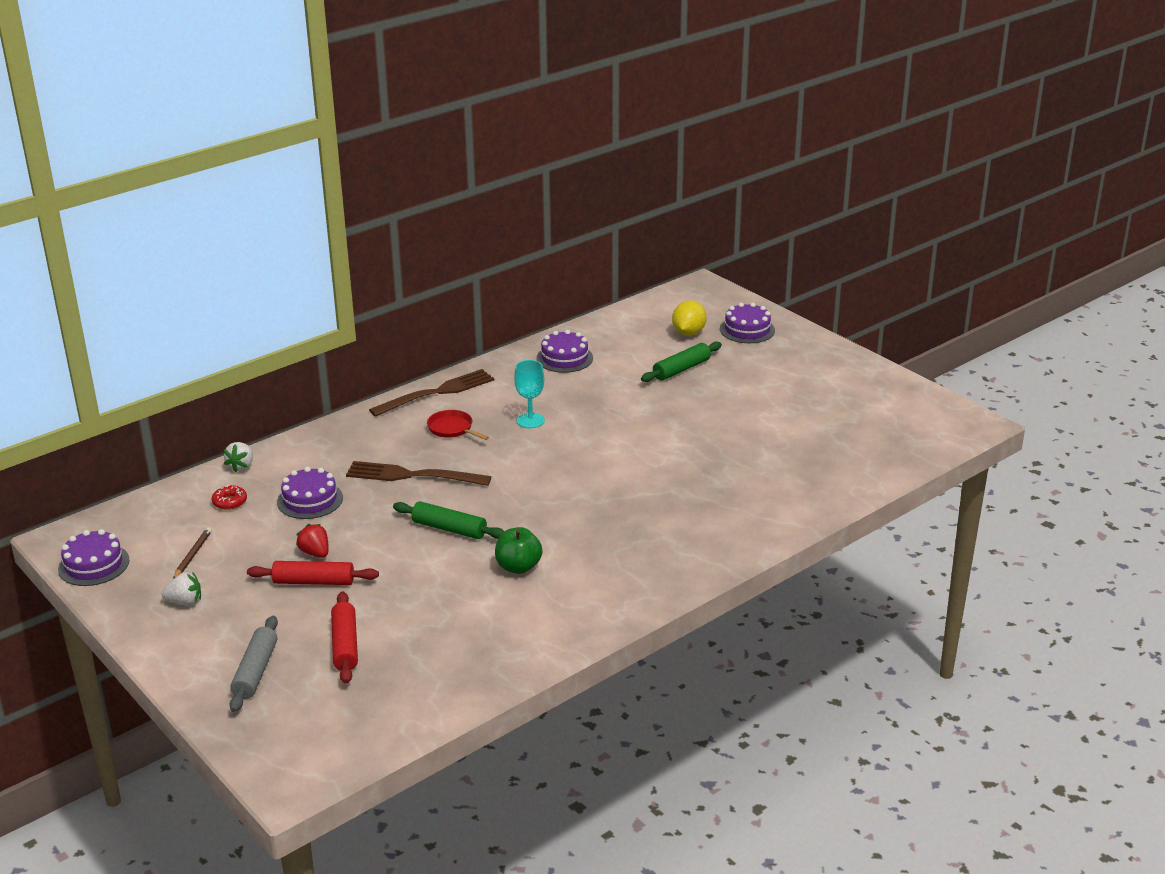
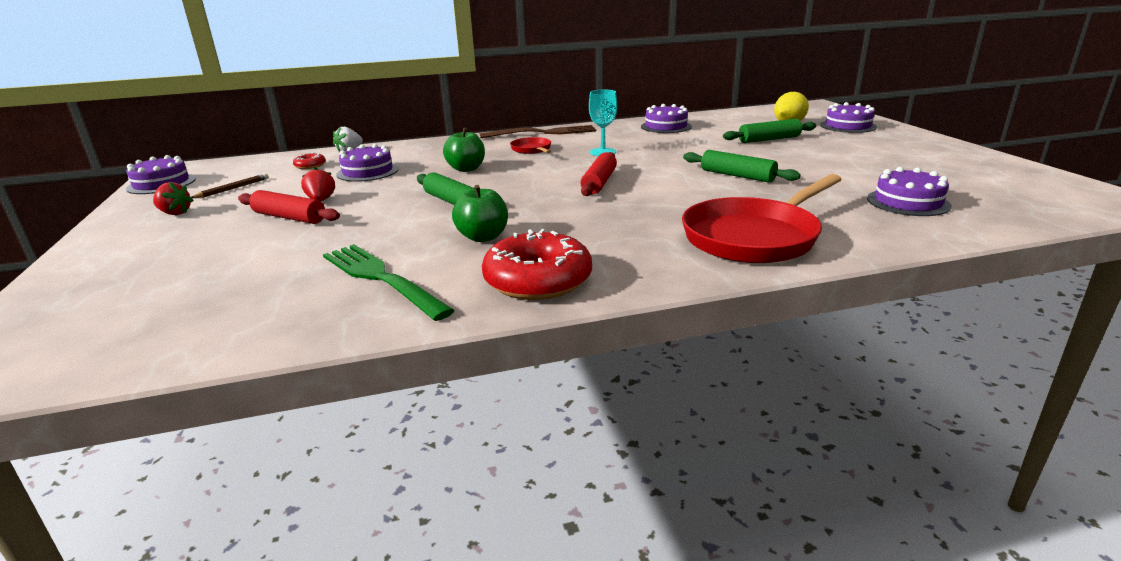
camera: 25 degrees right, 5 degrees down
(185, 602) = (175, 213): white strawberry -> red strawberry
(255, 671) = (130, 270): grey rolling pin -> none
(345, 645) = (237, 266): red rolling pin -> red rolling pin (599, 182)
(413, 475) = (466, 169): brown fork -> green apple
(480, 628) = (381, 278): none -> green fork
(599, 602) = (538, 280): none -> red donut
(679, 439) = (737, 176): none -> green rolling pin
(728, 521) = (754, 237): none -> red pan
(826, 453) = (908, 202): none -> purple cake

